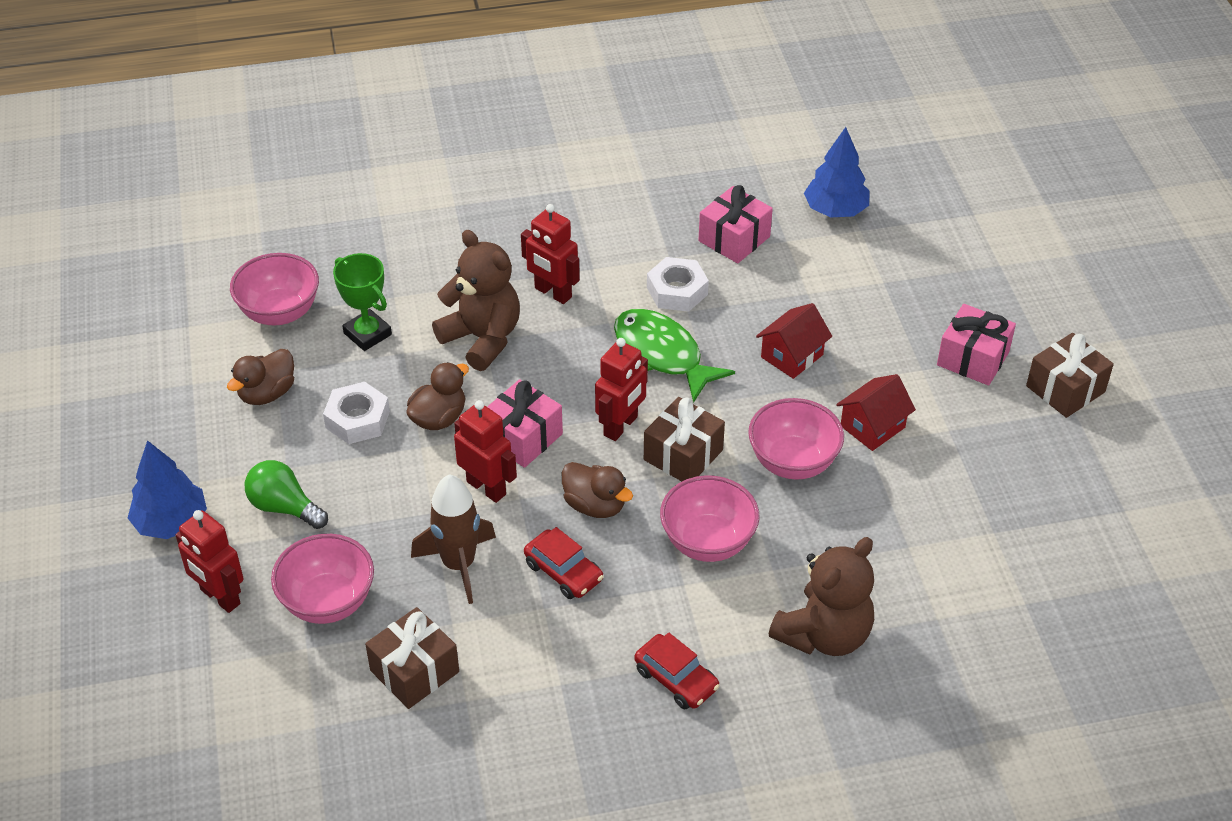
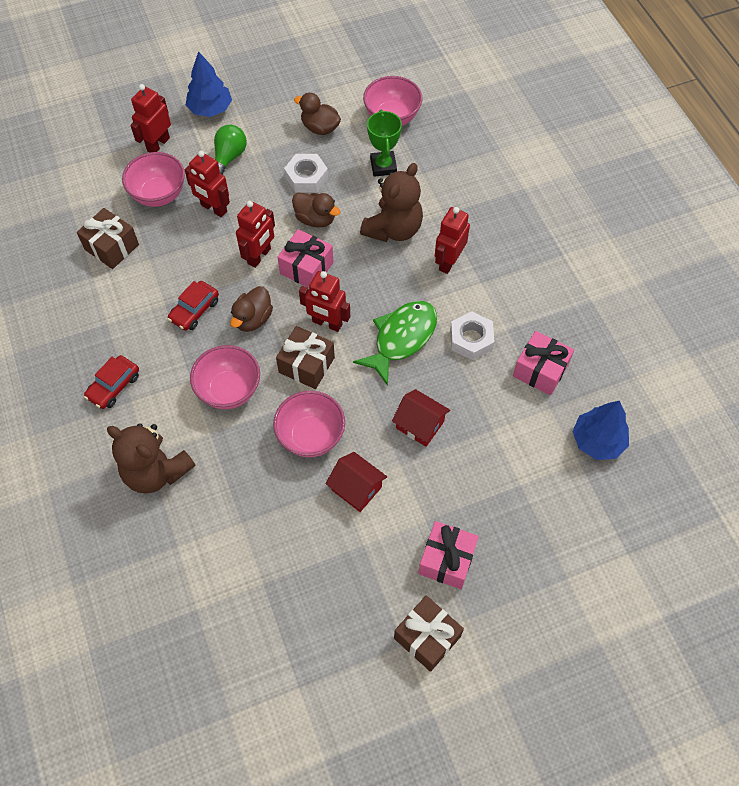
camera: 80 degrees right, 15 degrees up
(367, 334) = (383, 166): green trophy -> green trophy turned 45 degrees counterclockwise
(380, 534) = (213, 208): none -> red robot
(458, 565) = (194, 253): brown rocket -> none

